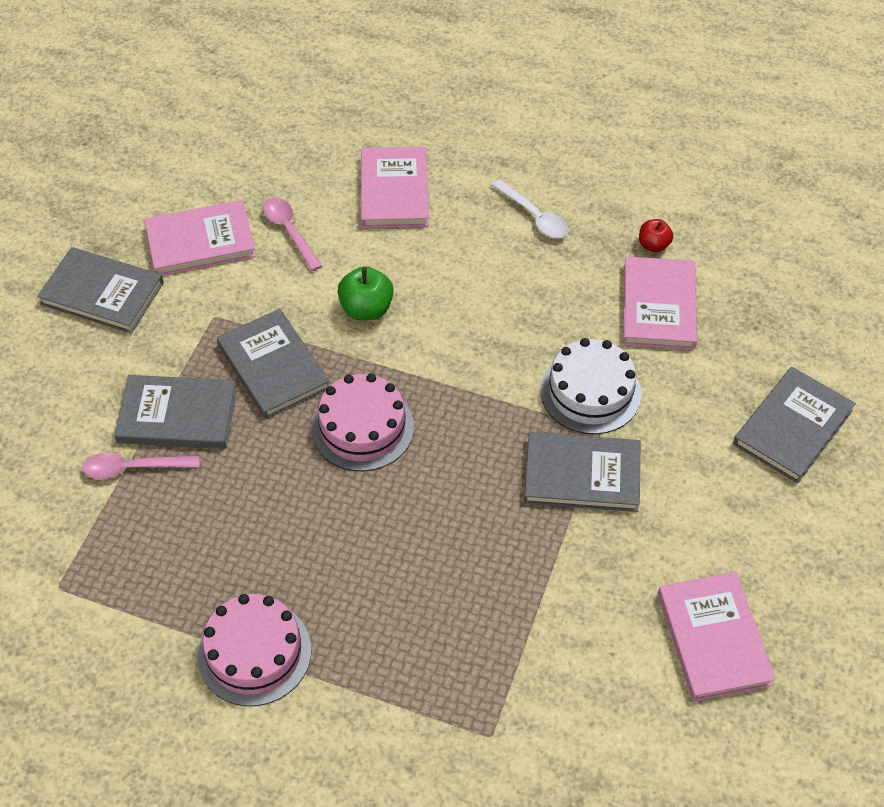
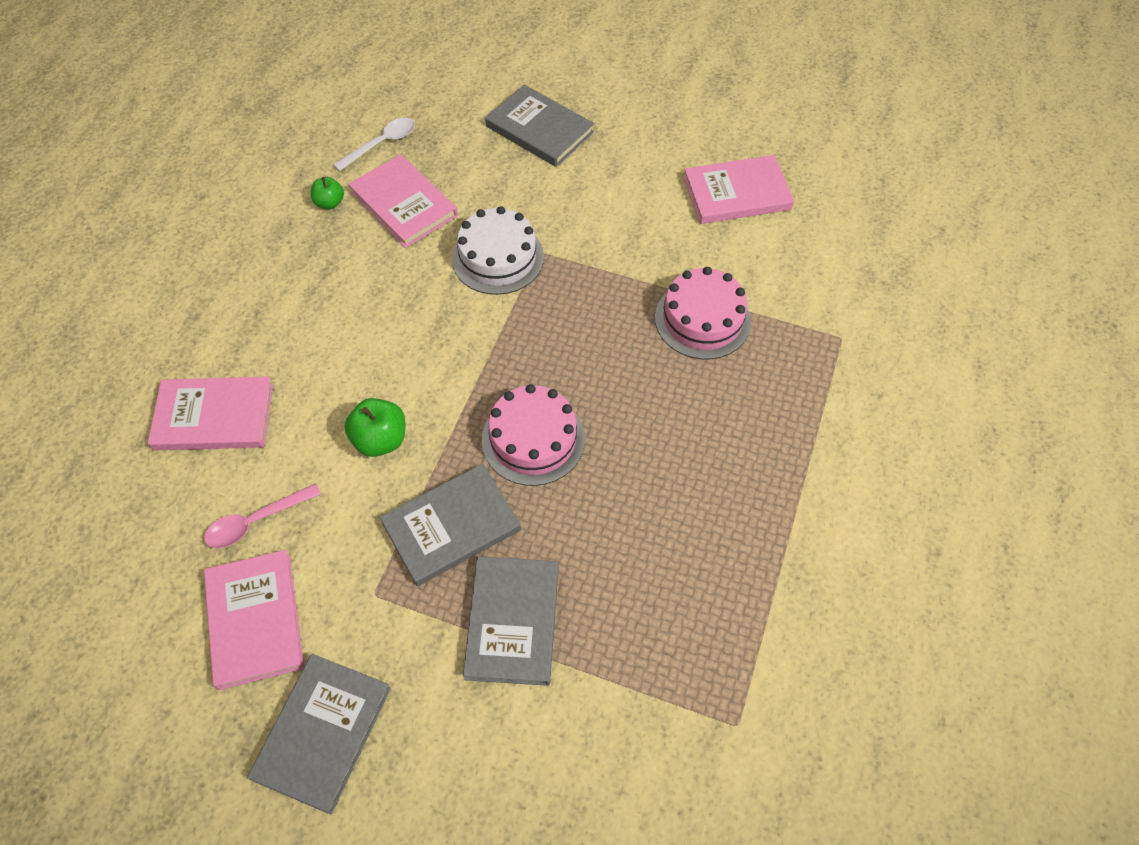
camera: 90 degrees left, 5 degrees up
(133, 468) = (583, 663): pink spoon -> none
(254, 653) = (789, 522): pink cake -> pink cake (702, 319)
(535, 216) = (276, 292): white spoon -> white spoon (382, 144)
(582, 475) = (587, 267): grey book -> none
(653, 245) = (330, 203): red apple -> green apple
(658, 306) = (404, 204): pink book -> pink book turned 45 degrees clockwise

